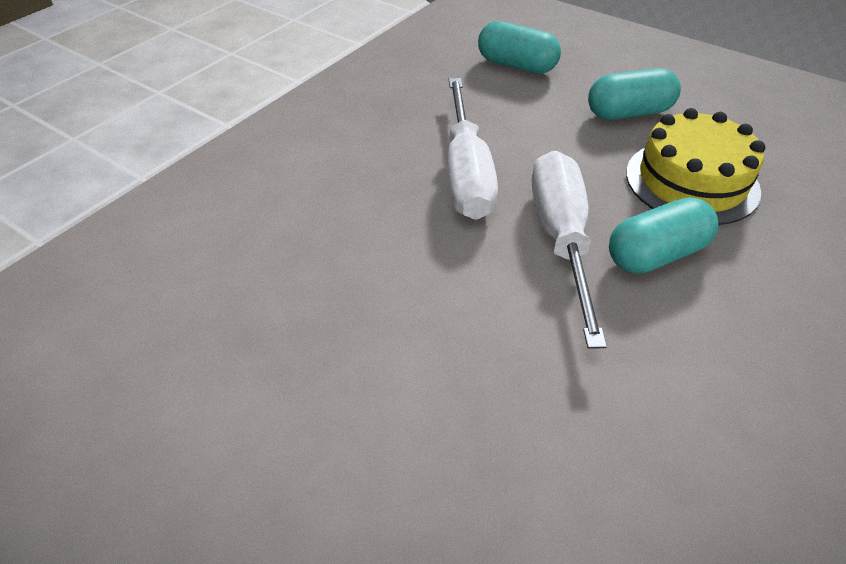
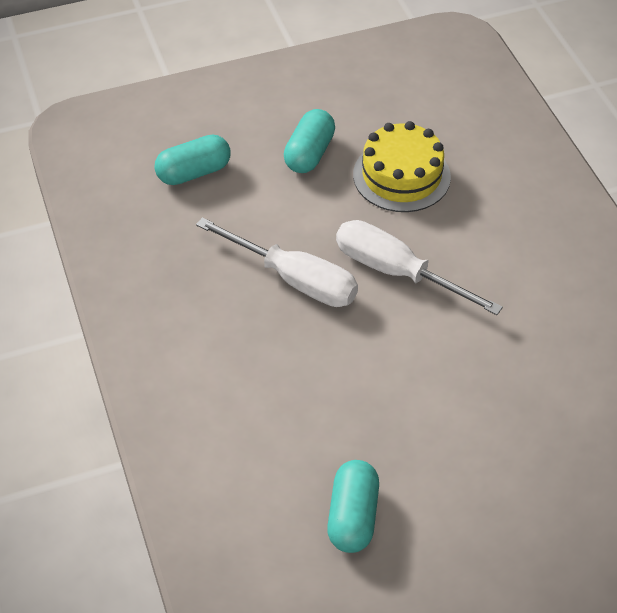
camera: 55 degrees left, 5 degrees up
(656, 254) = (444, 238): turquoise capsule -> turquoise capsule (352, 516)

